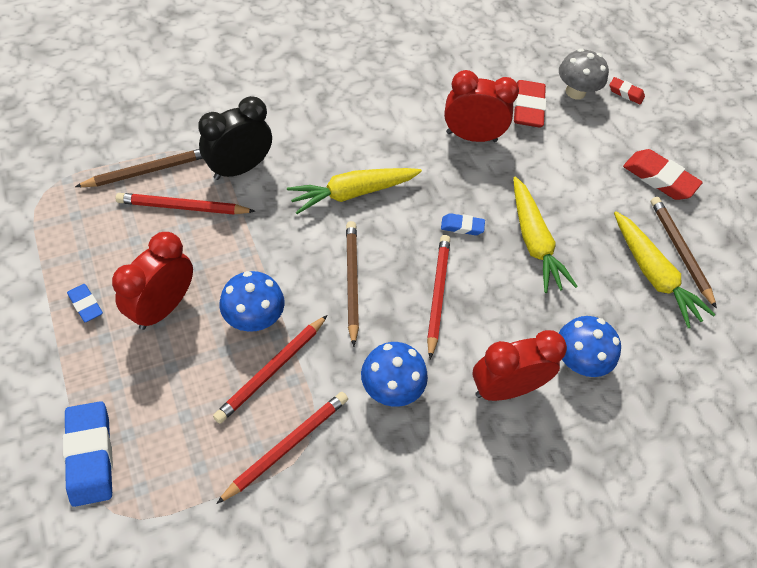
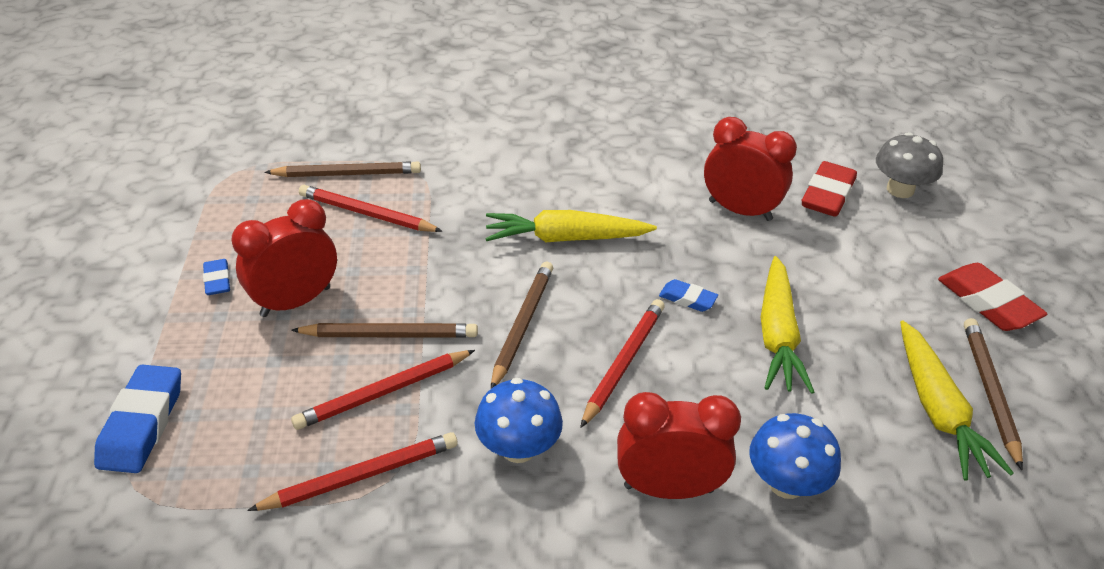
camera: 25 degrees right, 15 degrees down
(239, 168) = (446, 190): black clock -> none
(254, 317) = (390, 335): blue mushroom -> brown pencil
(625, 93) = (972, 203): red eraser -> none

